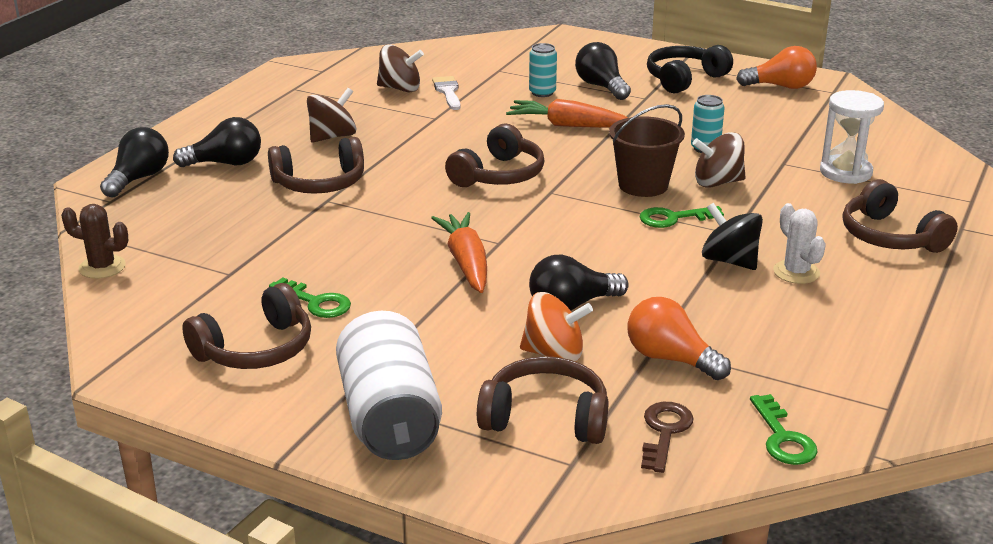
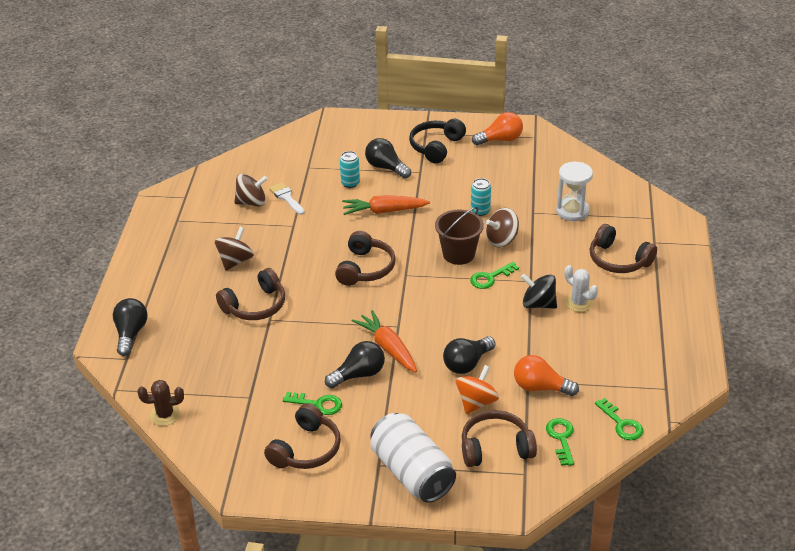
camera: 20 degrees left, 10 degrees up
(225, 163) = (180, 304): black light bulb -> black light bulb (359, 374)
(554, 354) = (476, 402): orange spinning top -> orange spinning top turned 45 degrees counterclockwise
(664, 432) = (561, 438): brown key -> green key

